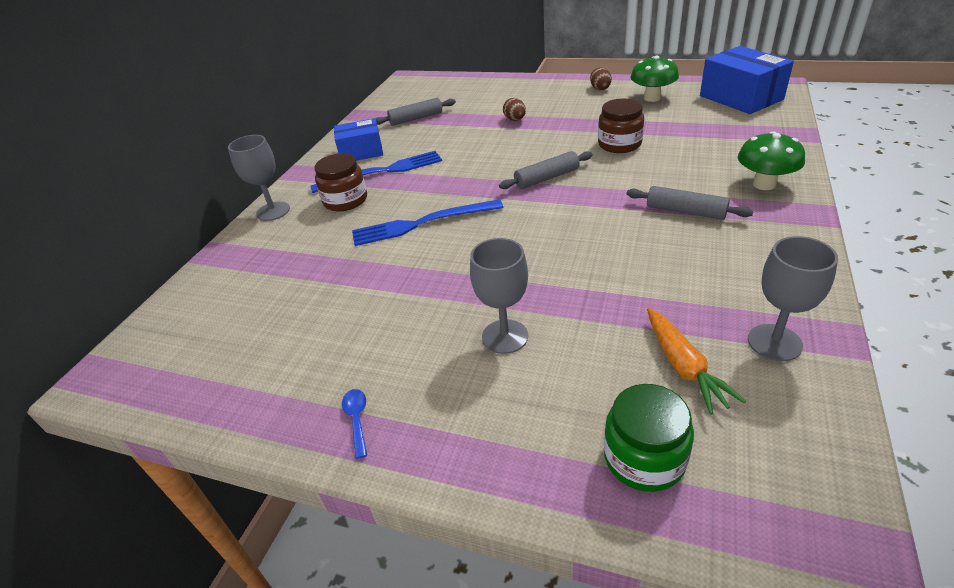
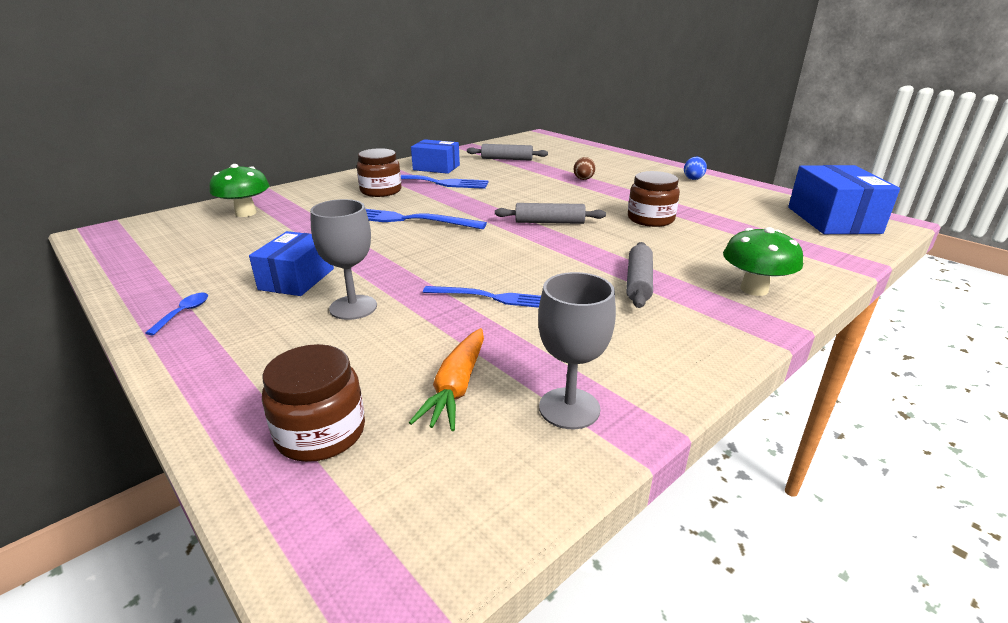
camera: 25 degrees right, 10 degrees down
(273, 211) = (327, 183): grey goblet -> none
(411, 332) = (297, 279): none -> blue box
(599, 274) = (489, 297): none -> blue fork
(600, 88) = (693, 178): brown egg -> blue egg
(644, 458) = (321, 433): green jar -> brown jar
(652, 98) = (734, 197): green mushroom -> green mushroom (246, 213)
(685, 211) = (638, 282): grey rolling pin -> grey rolling pin turned 45 degrees clockwise

